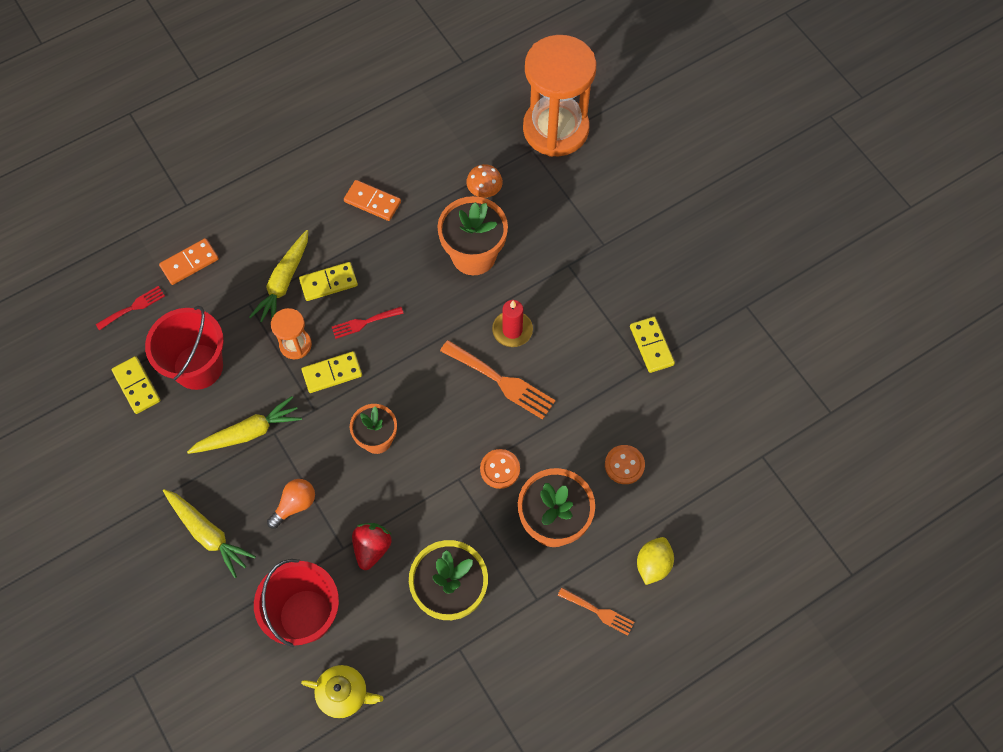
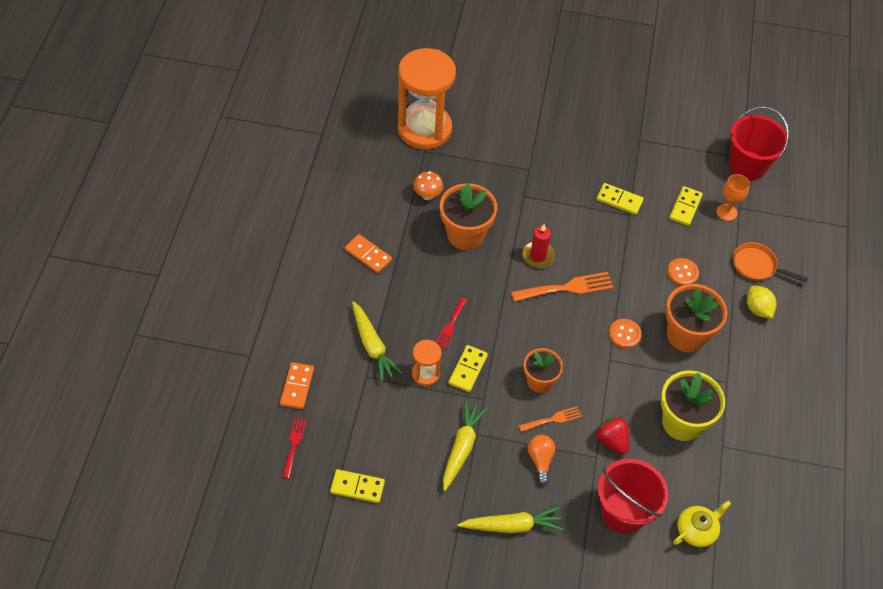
camera: 50 degrees left, 10 degrees down
(198, 366) = (382, 440): red bucket -> red bucket (747, 165)
(328, 283) = (400, 322): yellow domino -> yellow domino (685, 207)
(372, 202) = (368, 255): orange domino -> orange domino turned 60 degrees clockwise
(599, 612) = (763, 358): orange fork -> orange fork (553, 419)
(705, 525) = (757, 266): none -> orange pan
(742, 449) = (726, 212): none -> orange goblet

